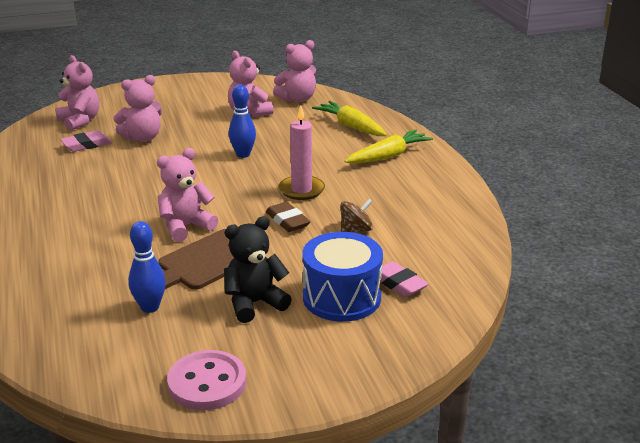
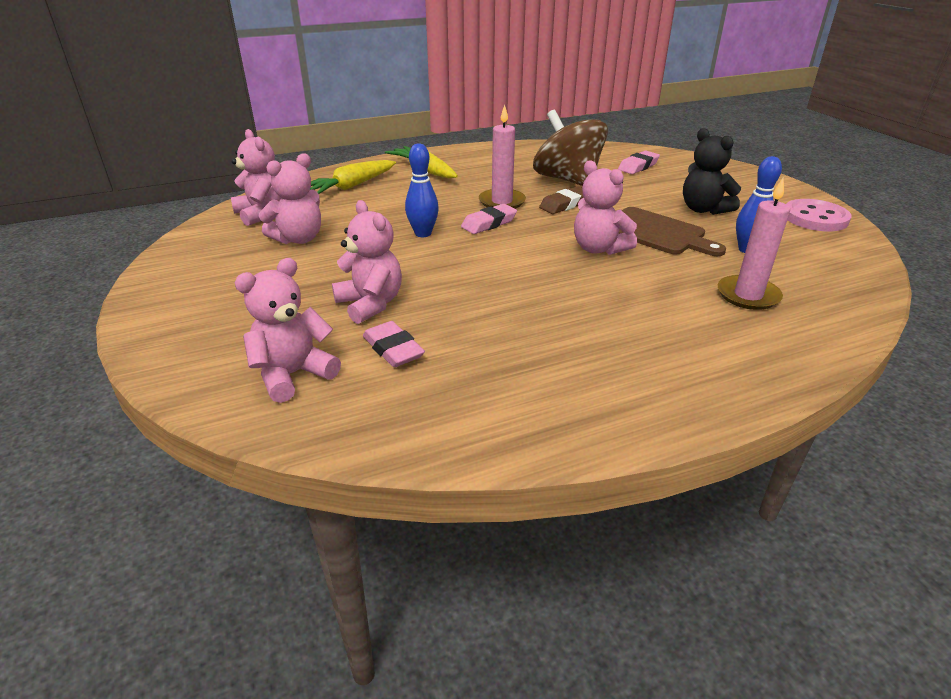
camera: 95 degrees left, 5 degrees up
(70, 284) = (748, 295): none -> pink candle
(254, 181) = (489, 223): none -> pink eraser
(341, 297) = (670, 182): blue drum -> none
(356, 230) = (567, 180): brown spinning top -> brown spinning top, size x2.22

